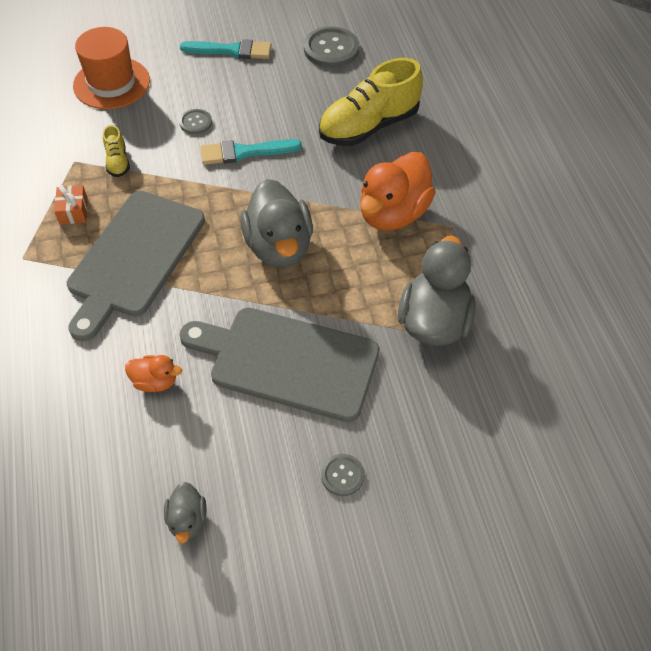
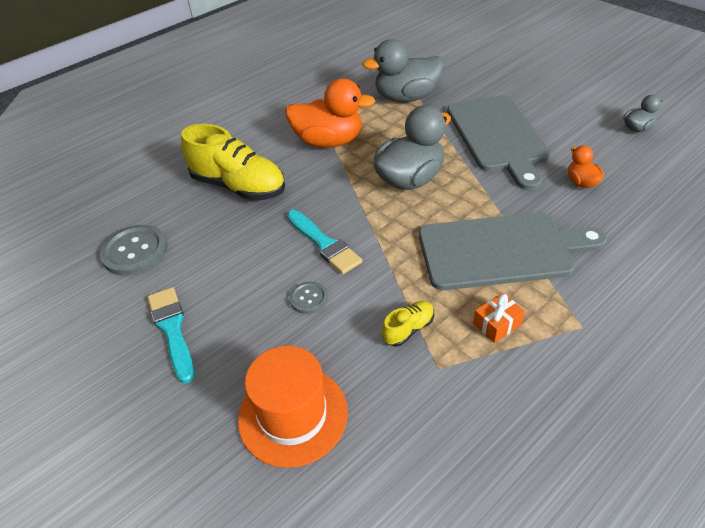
camera: 115 degrees left, 10 degrees down
(342, 475) = (541, 92): grey button -> none

